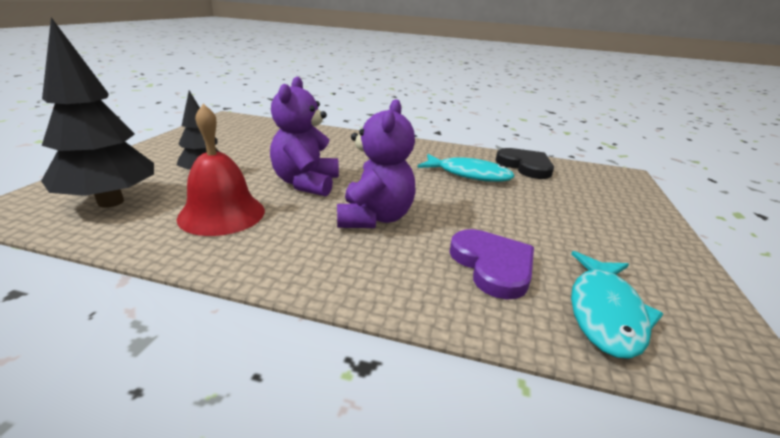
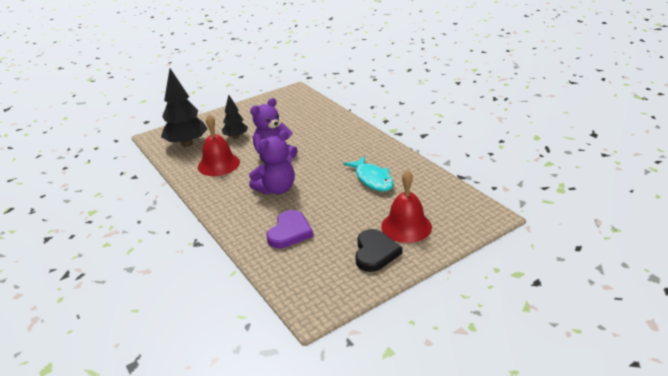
camera: 45 degrees right, 5 degrees up
(525, 166) = (426, 185): black heart -> black heart (375, 252)
(590, 207) = (406, 226): none -> red bell
(605, 312) = (300, 269): turquoise fish -> none

